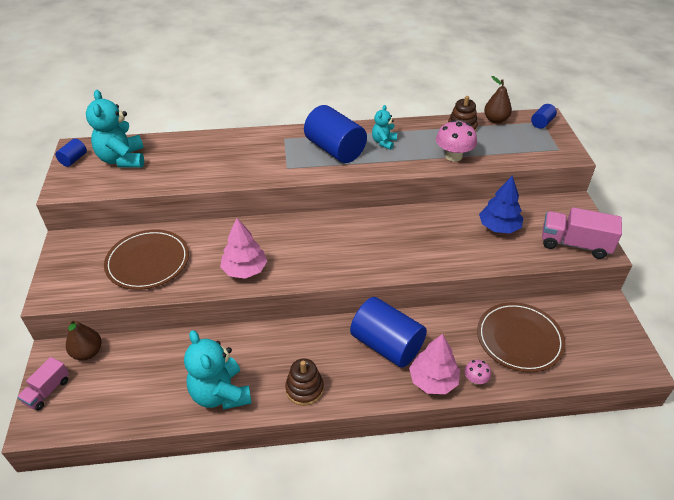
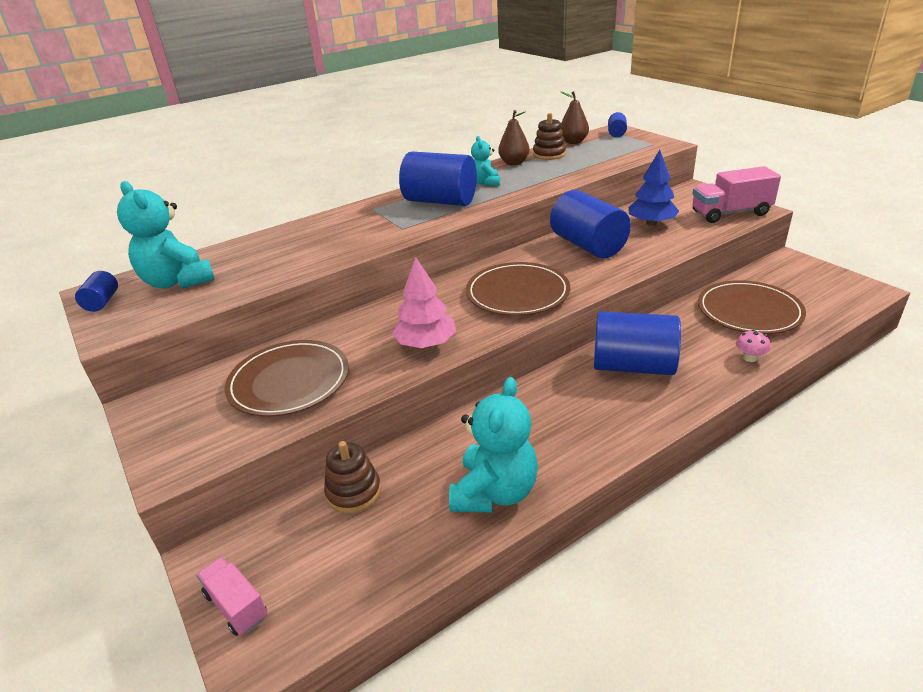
camera: 25 degrees left, 10 degrees down
(47, 391) = (236, 605): pink truck -> pink truck turned 135 degrees clockwise
(87, 352) = (263, 531): brown pear -> brown pear (514, 163)
(220, 394) = (494, 492): turquoise teddy bear -> turquoise teddy bear turned 105 degrees counterclockwise
(304, 389) = (590, 442): brown stacking toy -> brown stacking toy (353, 492)
(338, 253) = (517, 293): none -> brown plate
(428, 229) = (588, 246): none -> blue cylinder
(433, 380) = (712, 375): pink tree -> none
(453, 156) = (567, 173): pink mushroom -> none

